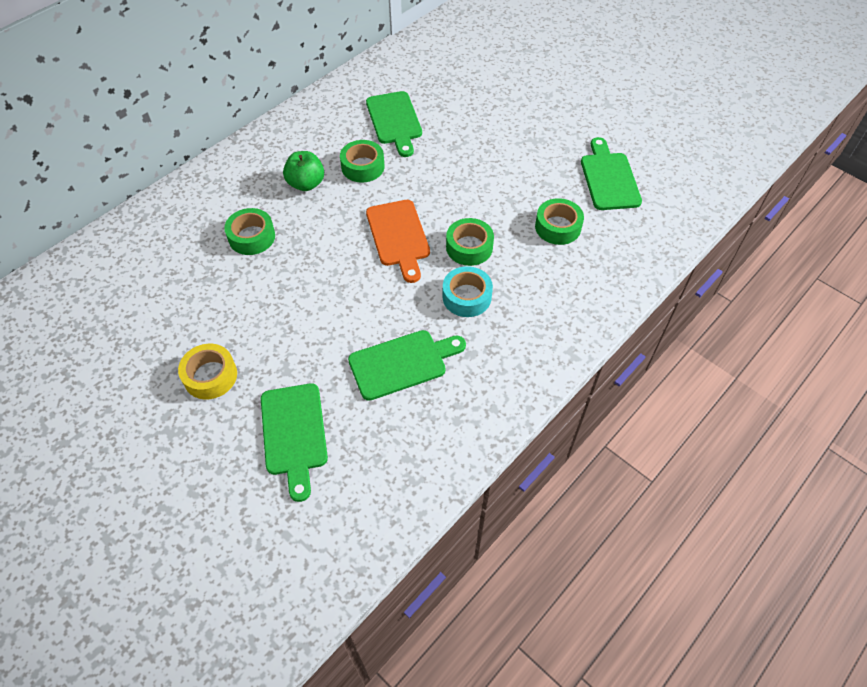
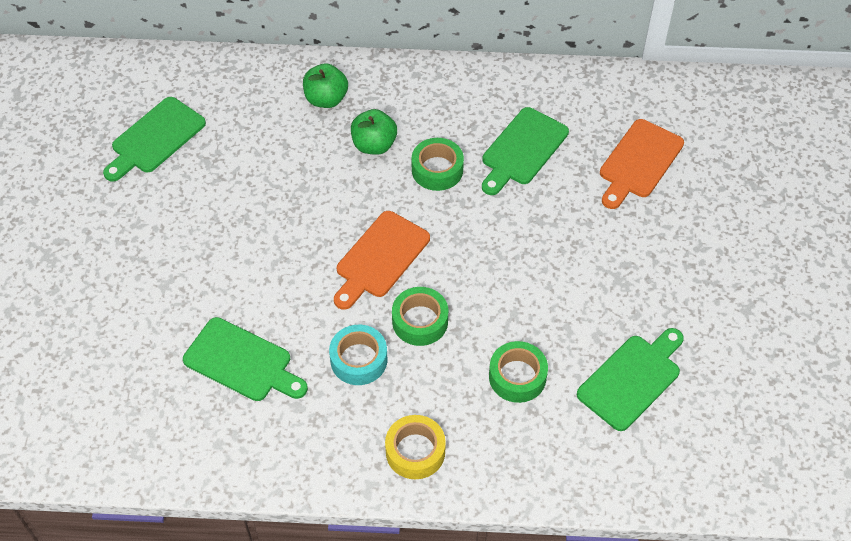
camera: 50 degrees right, 0 degrees up
(210, 376) = (116, 239): yellow tape -> yellow tape (415, 451)
(238, 184) = (326, 99): none -> green apple
(252, 237) = (277, 155): green tape -> none
(294, 434) = (110, 336): green cutting board -> green cutting board (155, 138)
(462, 81) = (638, 162): none -> orange cutting board

